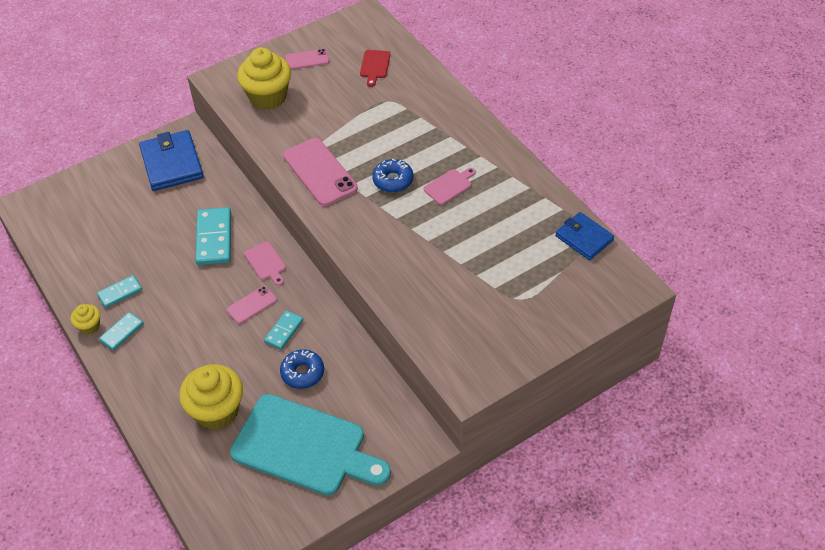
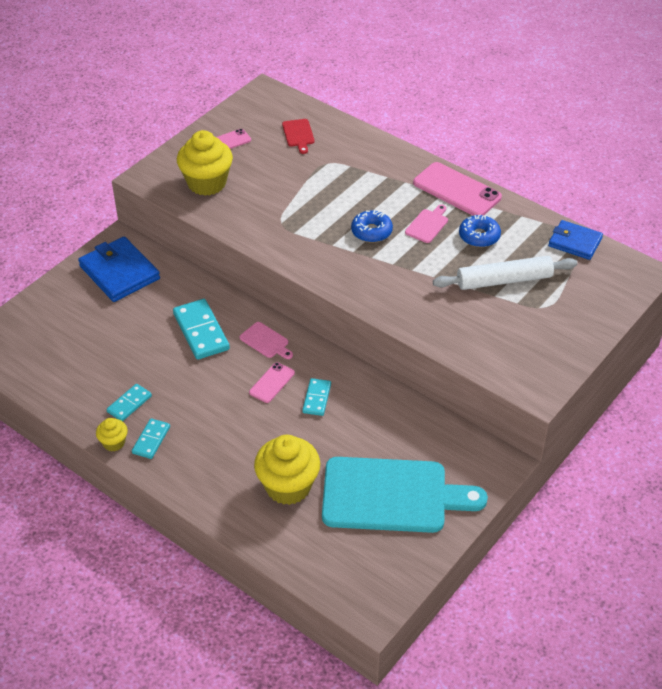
camera: 20 degrees left, 5 degrees down
(302, 373) = (355, 431): blue donut -> blue donut (479, 236)
(320, 172) = (296, 239): pink phone -> pink phone (457, 190)
(494, 261) = (504, 280): none -> white rolling pin

